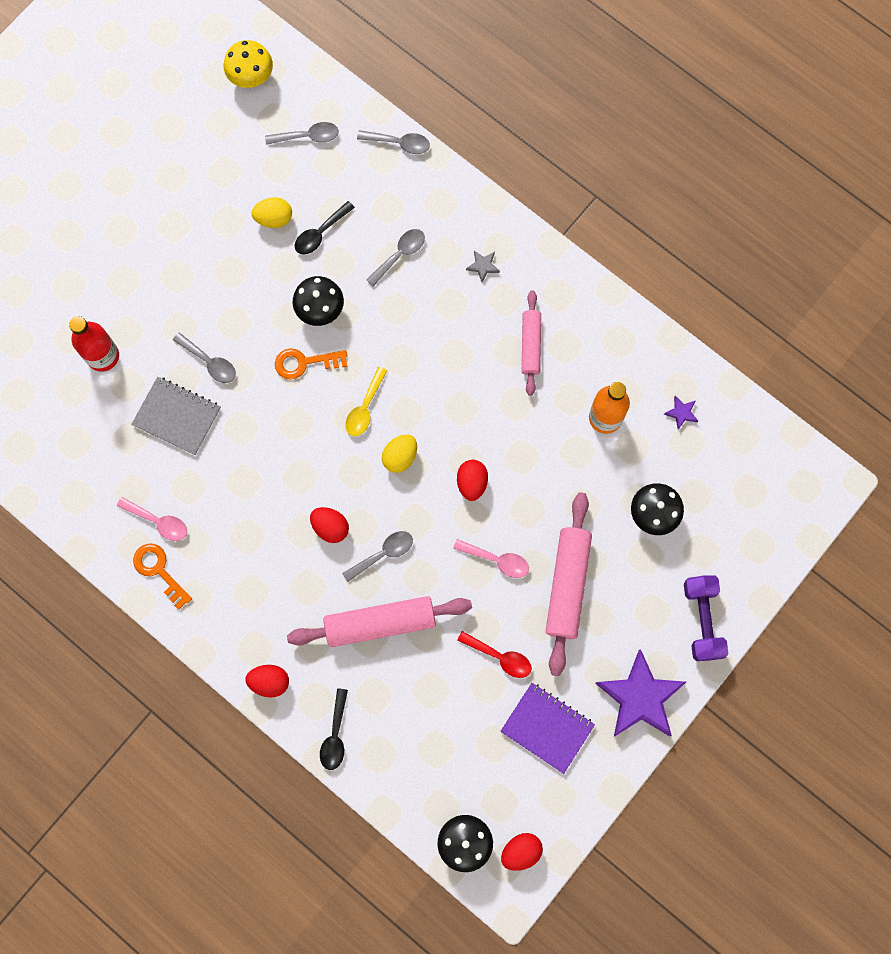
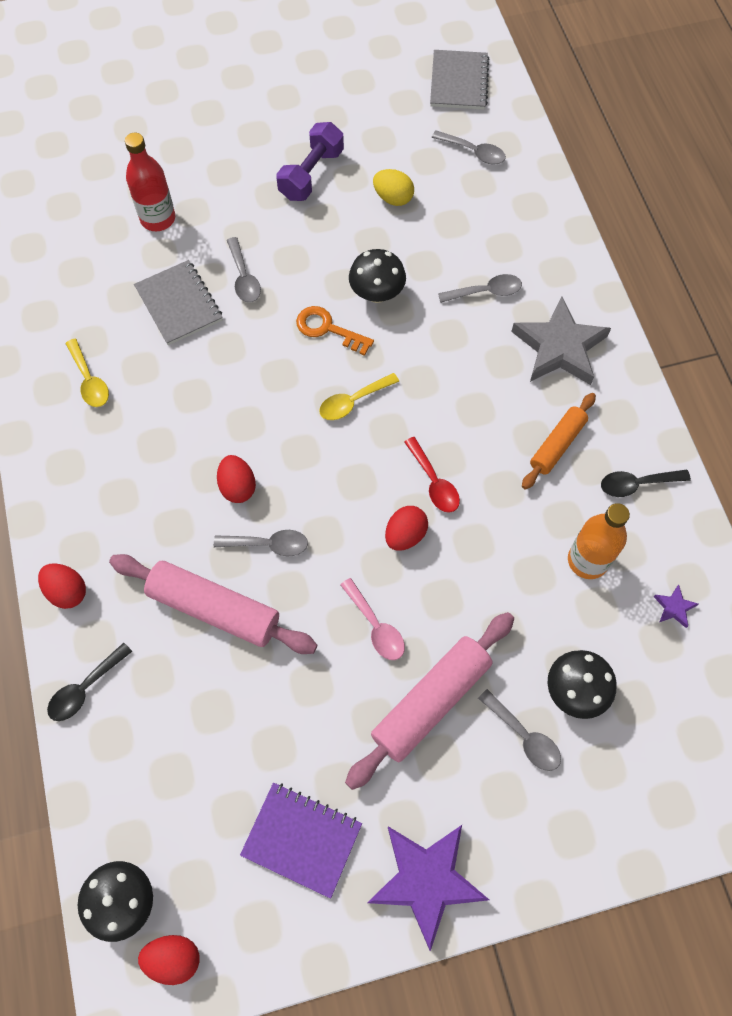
camera: 35 degrees right, 10 degrees down
(158, 521) = (89, 380): pink spoon -> yellow spoon
(159, 571) = (54, 423): orange key -> none
(251, 77) = (459, 82): yellow mushroom -> grey notebook
(320, 233) = (425, 233): black spoon -> black spoon (636, 484)
(399, 143) = (553, 202): grey spoon -> grey spoon (524, 736)
(400, 457) = (353, 466): yellow egg -> none
(483, 266) = (559, 347): grey star -> grey star, size x2.49
(500, 657) = (307, 727): red spoon -> red spoon (434, 482)
(530, 345) = (557, 445): pink rolling pin -> orange rolling pin
(547, 728) = (302, 839): purple notebook -> purple notebook turned 45 degrees counterclockwise
(702, 620) = (554, 843): purple dumbbell -> purple dumbbell (311, 174)

